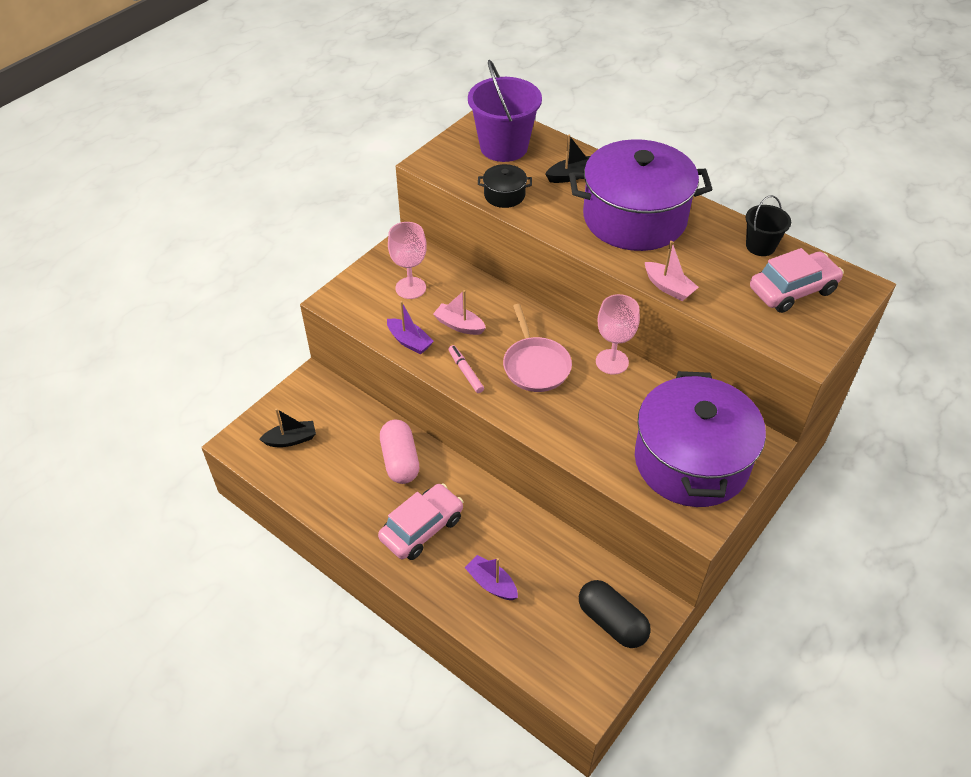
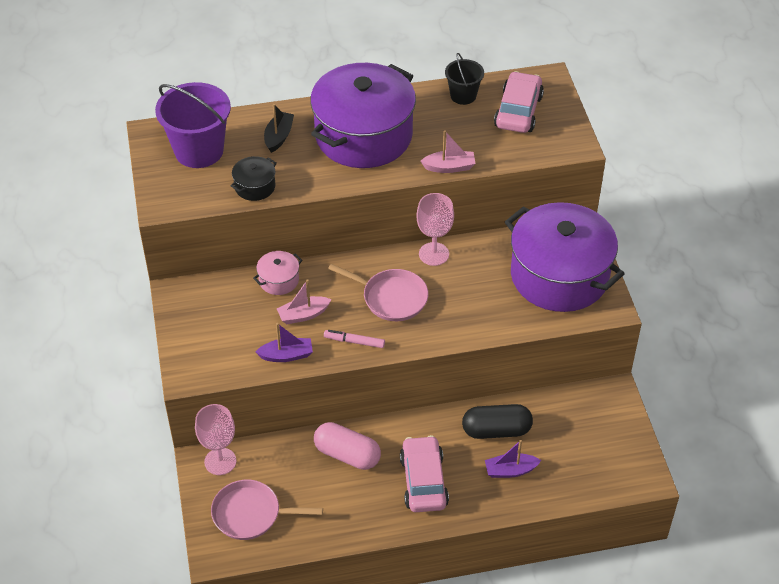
camera: 50 degrees left, 0 degrees up
(291, 439) = (251, 514): black boat -> pink pan
(410, 288) = (229, 318): pink goblet -> pink goblet (220, 461)
(477, 290) = (279, 280): none -> pink pot
(612, 622) = (602, 423): black capsule -> black capsule (496, 430)

